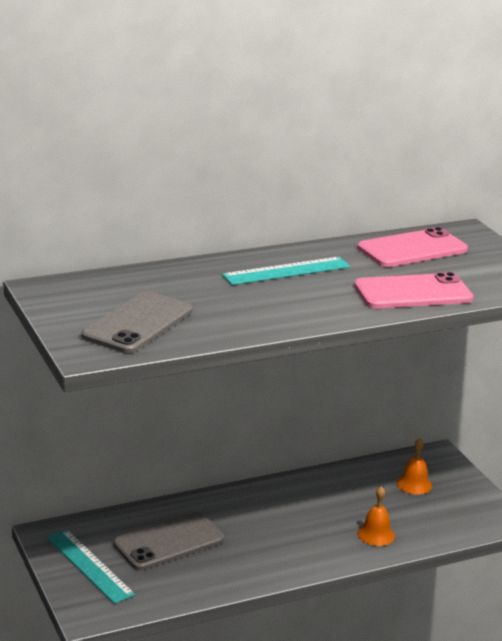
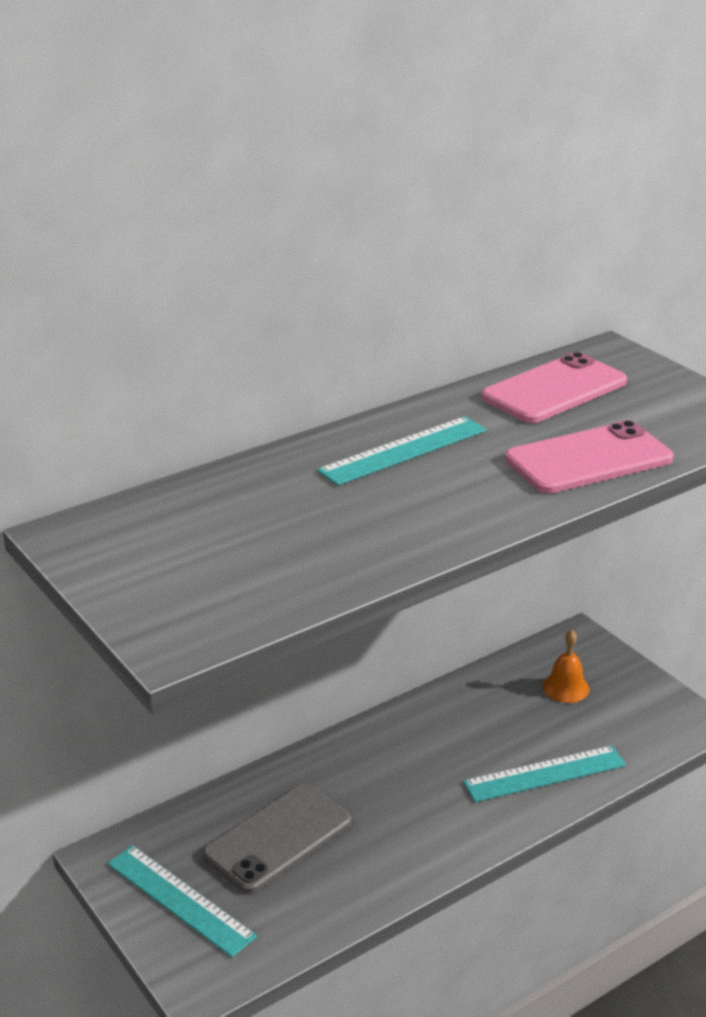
camera: 10 degrees left, 5 degrees up
(138, 323) = (229, 575): grey phone -> none
(376, 534) = (545, 774): orange bell -> turquoise ruler

